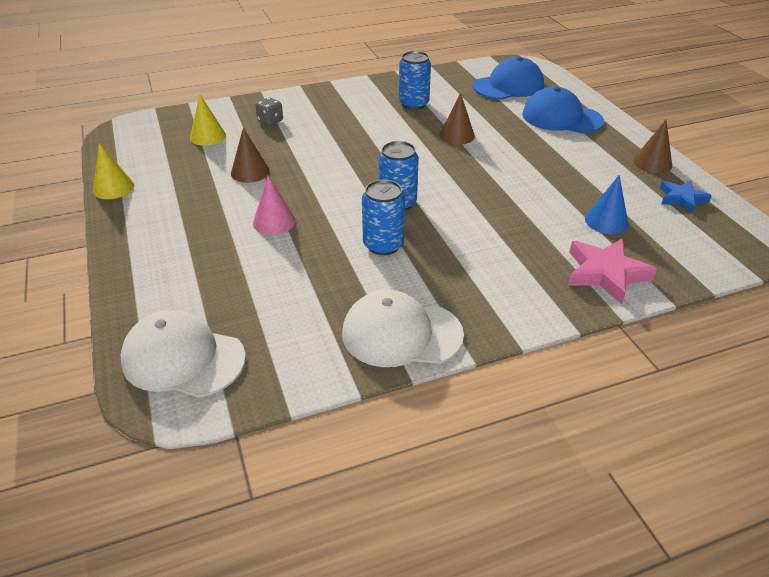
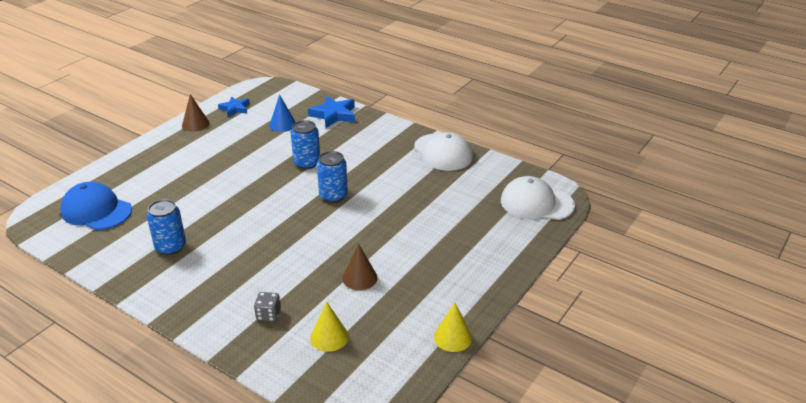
camera: 125 degrees left, 5 degrees down
(183, 359) = (536, 203): white cap -> white cap turned 120 degrees clockwise
(274, 222) = (405, 233): pink cone -> none
(383, 245) = (382, 184): blue can -> blue can (307, 163)
(457, 135) = (215, 205): brown cone -> none
(561, 118) = (147, 170): blue cap -> none
(606, 273) = (334, 115): pink star -> blue star

